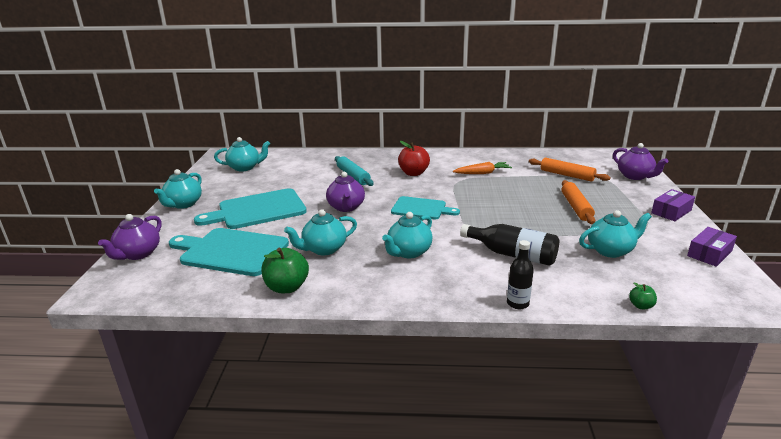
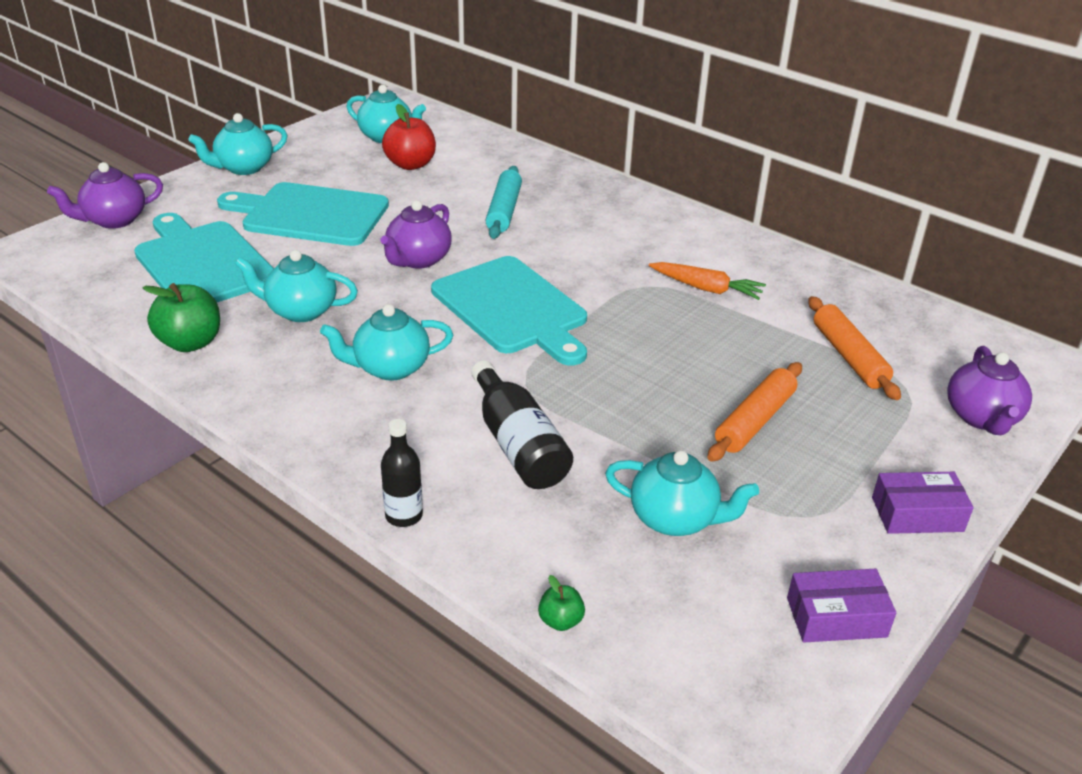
camera: 35 degrees right, 10 degrees up
(413, 173) = (598, 242): red apple -> red apple (410, 164)
(421, 208) = (512, 308): turquoise cutting board -> turquoise cutting board, size x1.59

